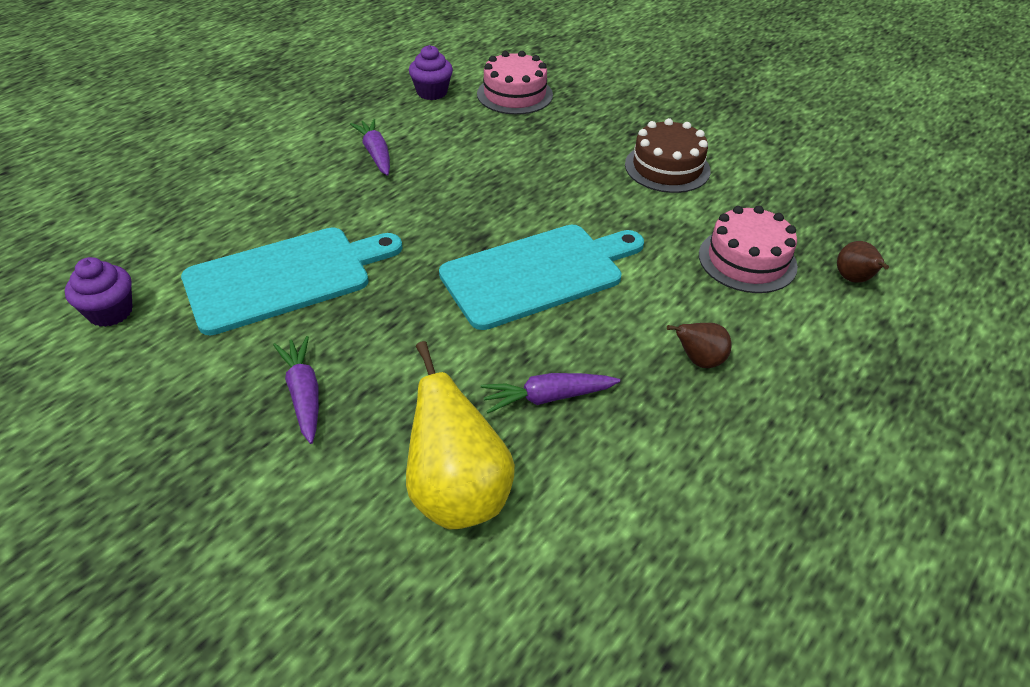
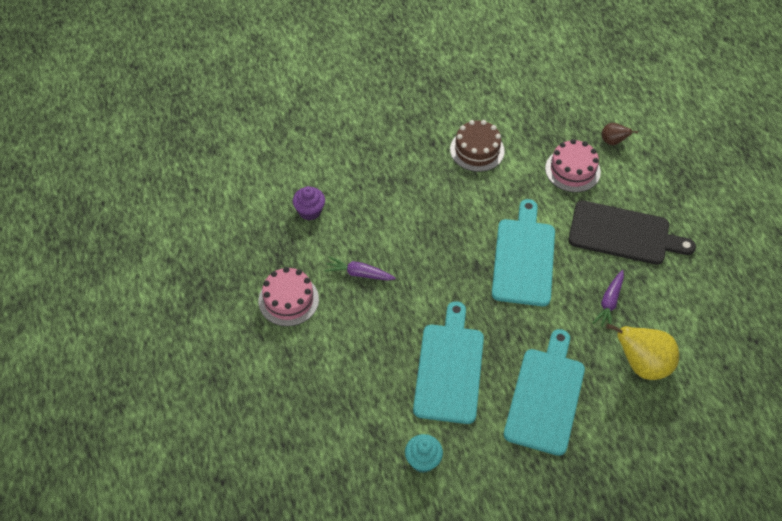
camera: 55 degrees left, 10 degrees up
(110, 312) = (423, 460): purple cupcake -> turquoise cupcake
(304, 394) = (546, 396): purple carrot -> turquoise cutting board
(514, 94) = (347, 172): pink cake -> pink cake (288, 300)
(699, 361) = (623, 234): brown pear -> black cutting board

